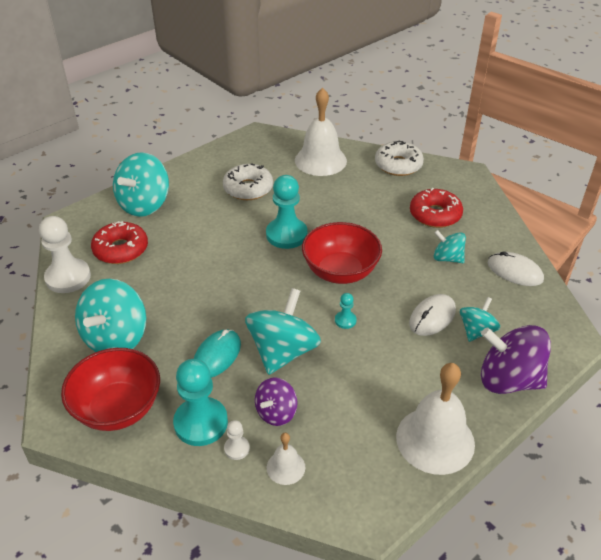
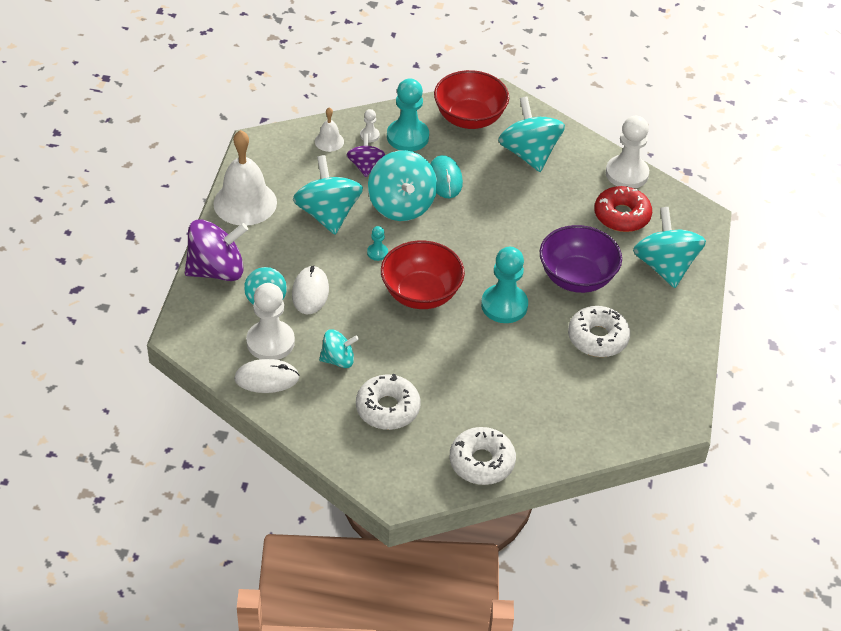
camera: 140 degrees right, 5 degrees up
(213, 227) = (577, 278): none -> purple bowl
(320, 160) = (569, 419): white bell -> none
(359, 380) = (328, 214): none -> turquoise spinning top
(435, 215) = (387, 408): red donut -> white donut
(495, 295) = (270, 342): none -> white pawn

